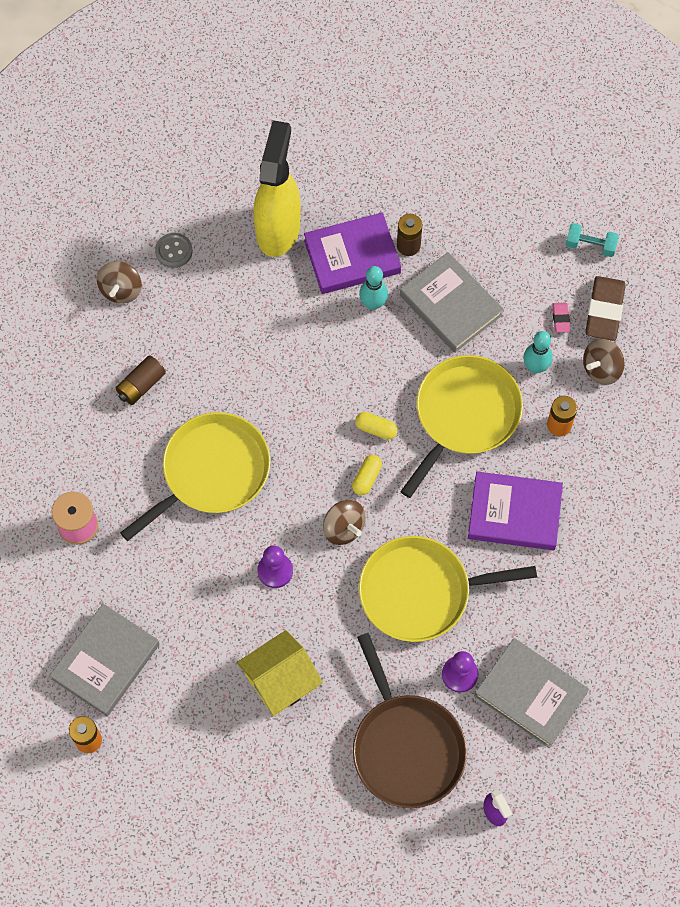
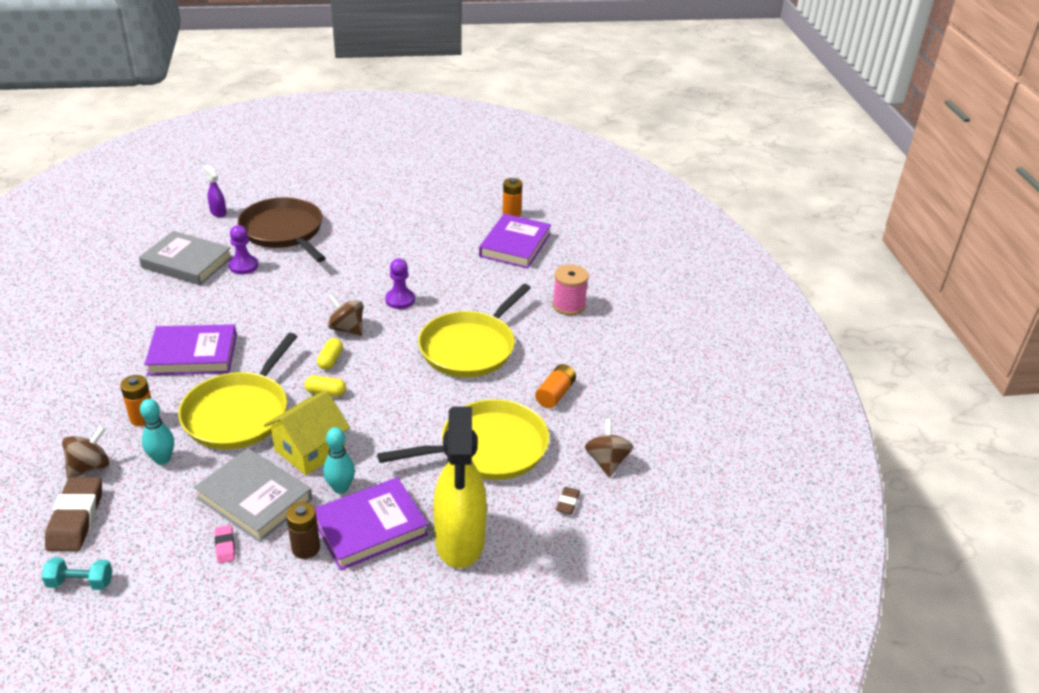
camera: 165 degrees right, 30 degrees down
(106, 662) = (515, 245): grey book -> purple book
(141, 385) = (555, 394): brown battery -> orange battery
(174, 251) = (567, 503): grey button -> brown eraser
(280, 681) = (382, 249): yellow house -> yellow house (310, 450)
(421, 592) = (277, 302): yellow pan -> yellow pan (488, 448)
(560, 319) = (129, 504): pink eraser -> pink eraser (225, 546)

